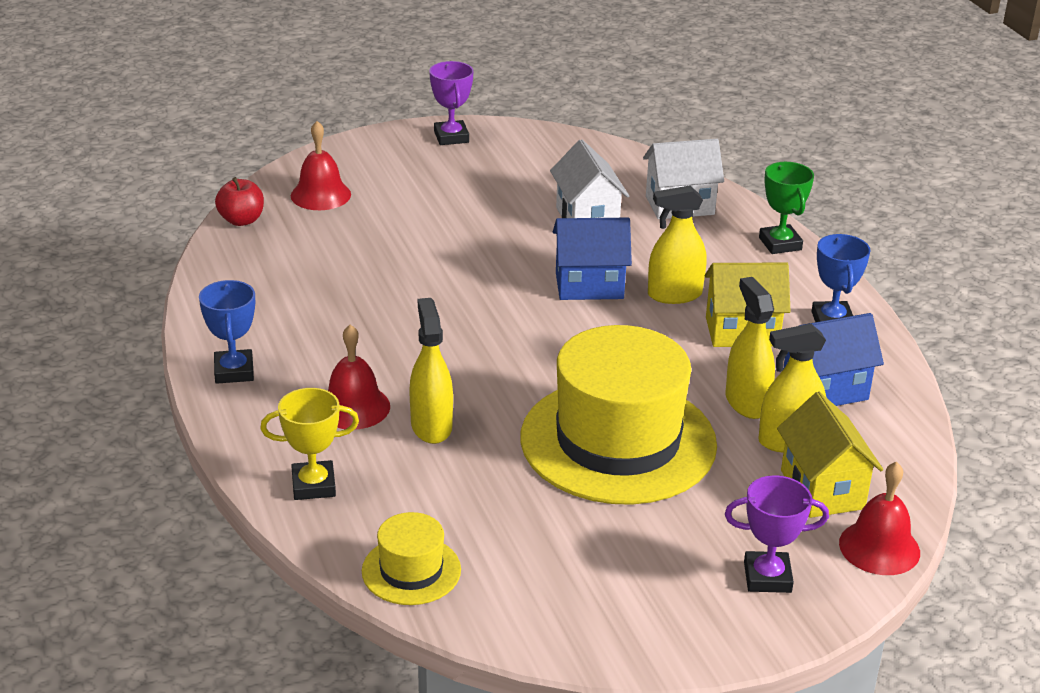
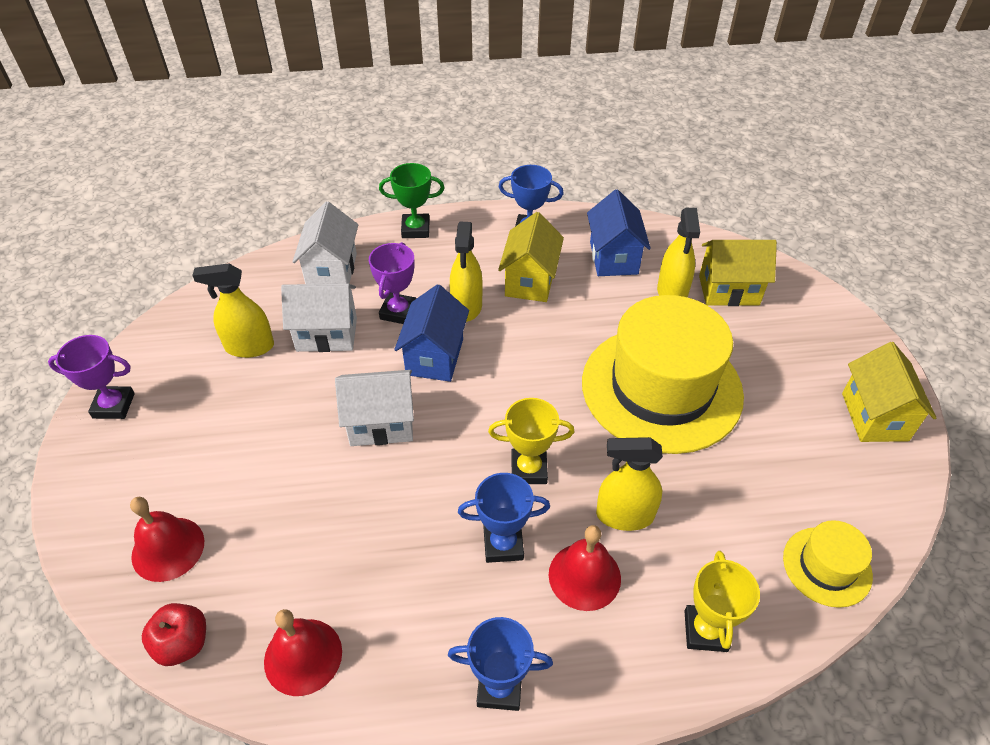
camera: 75 degrees left, 15 degrees up
(374, 356) = (503, 544): none -> blue trophy
(466, 361) = (529, 469): none -> yellow trophy
(487, 269) = (381, 424): none -> white house
(652, 620) = (874, 416): none -> yellow house
(746, 402) = (622, 302): yellow spray bottle -> yellow spray bottle (249, 347)
(767, 577) = (823, 343): purple trophy -> purple trophy (398, 312)
(879, 547) = (790, 280): red bell -> red bell (303, 656)

